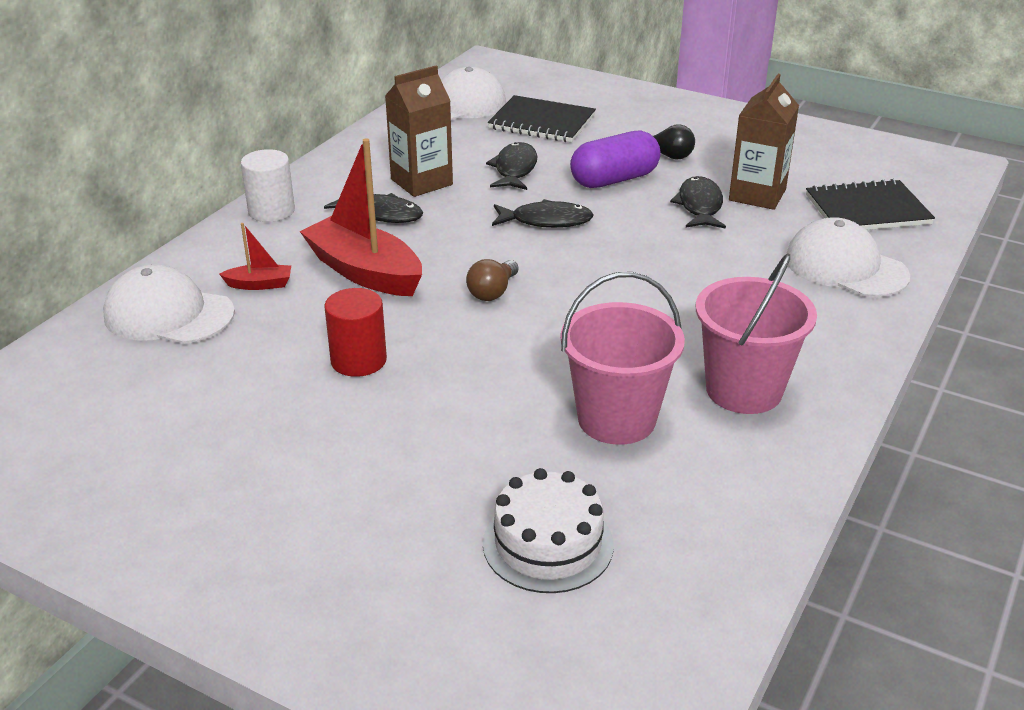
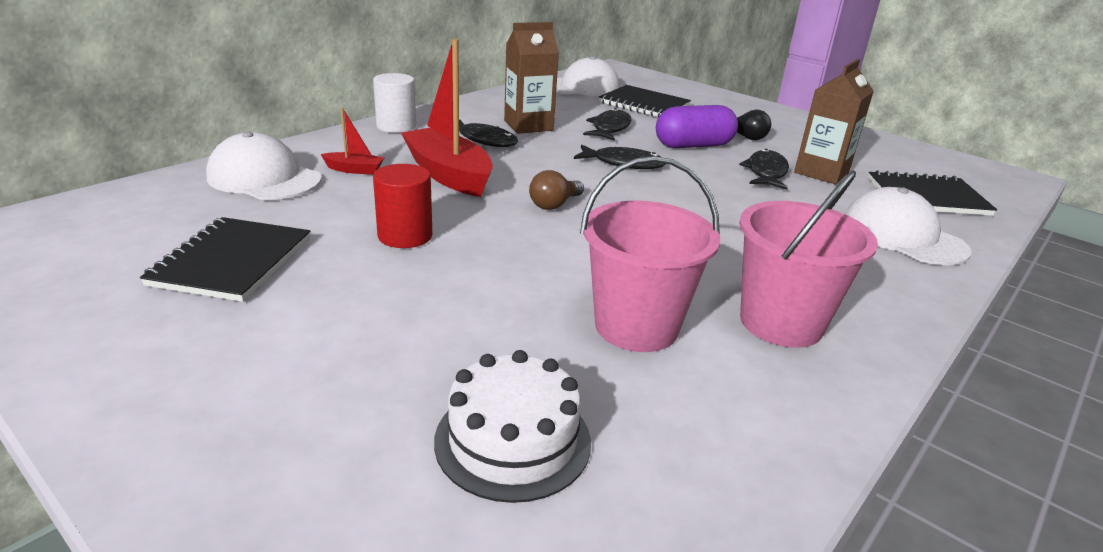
camera: 10 degrees right, 5 degrees down
(205, 423) = (232, 261): none -> black notebook

